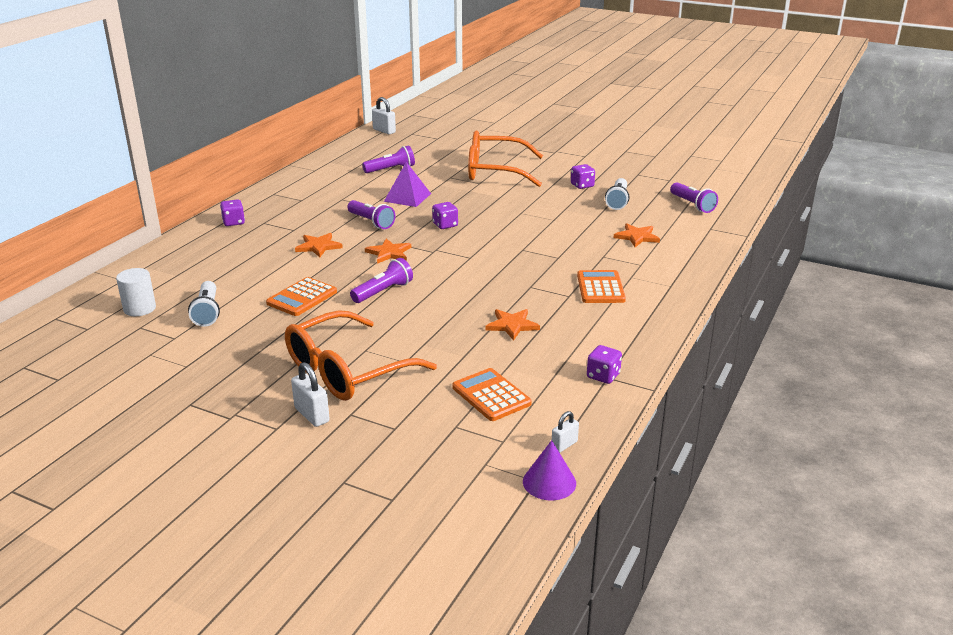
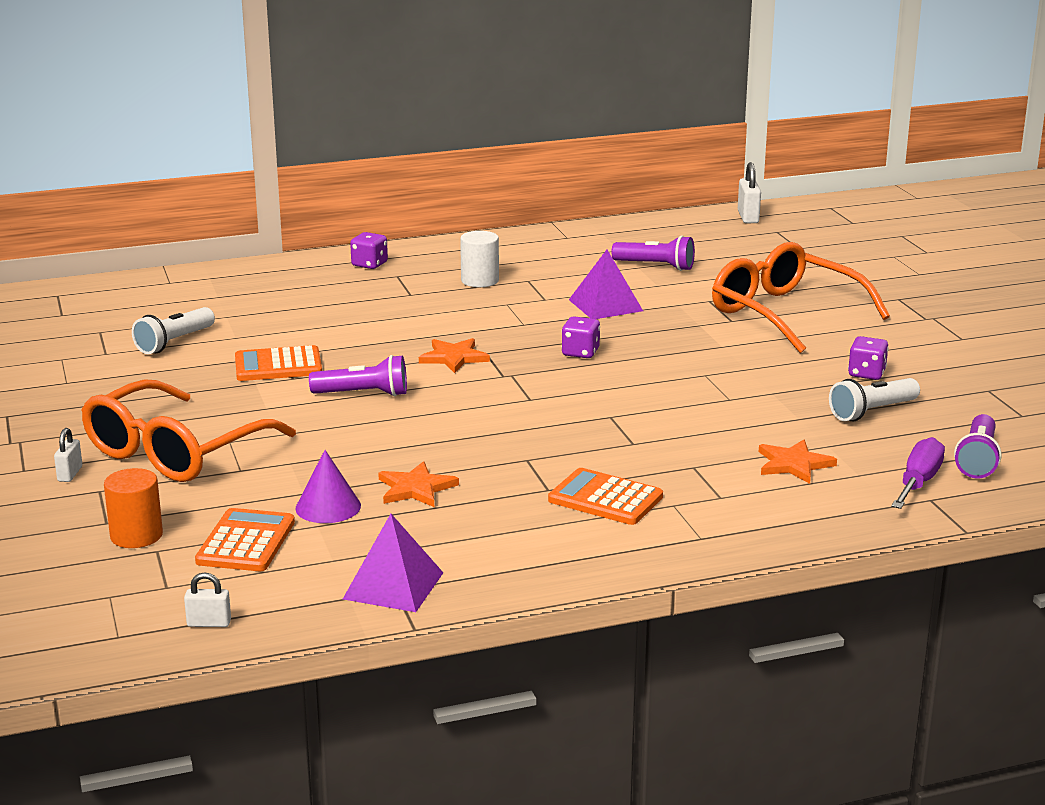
camera: 45 degrees right, 5 degrees down
(139, 309) = (131, 315): white cylinder -> white cylinder (480, 280)
(312, 415) = (70, 474): white padlock -> white padlock, size x0.64
(318, 246) = (398, 321): orange star -> none
(347, 370) = (175, 451): orange glasses -> orange glasses turned 60 degrees counterclockwise
(371, 222) = (506, 317): purple flashlight -> none
(427, 425) = (136, 536): none -> orange cylinder
(549, 482) = (125, 644): purple cone -> purple cone (328, 507)
(600, 288) = (605, 498): orange calculator -> orange calculator turned 105 degrees counterclockwise
(603, 376) = (393, 585): purple dice -> purple pyramid
(692, 223) = (918, 482): none -> purple screwdriver

